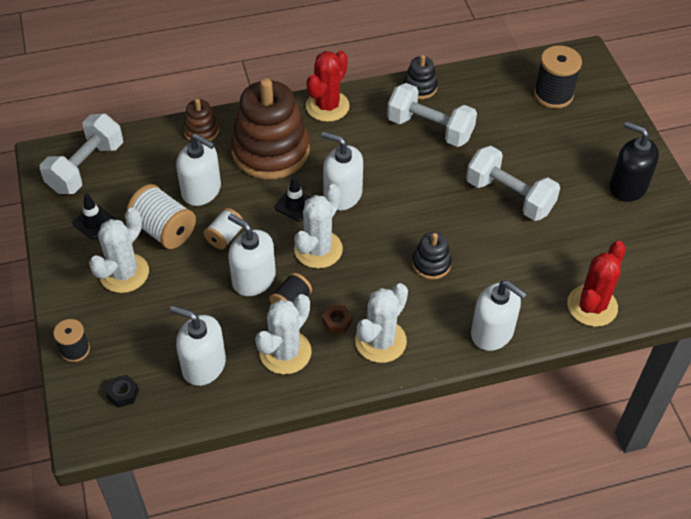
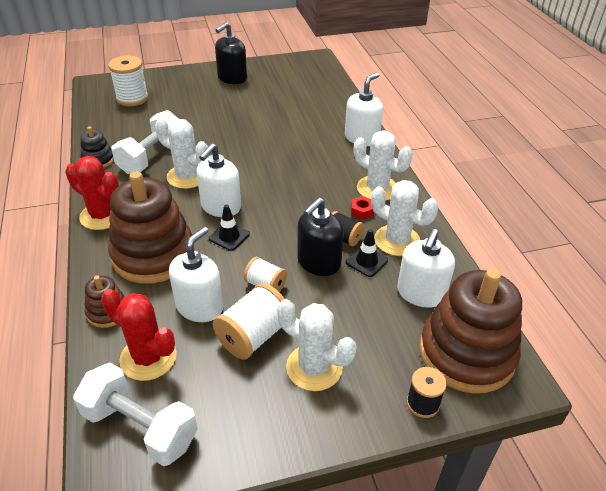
camera: 90 degrees left, 10 degrees down
(94, 222) = (236, 406): black traffic cone -> black traffic cone (366, 261)
(123, 394) = (466, 353): black nut -> brown stacking toy
(253, 279) = (318, 262): white soap dispenser -> black soap dispenser
(318, 249) = (284, 222): white cactus -> white cactus (187, 176)
(337, 322) = (362, 211): brown nut -> red nut
(431, 264) = (300, 162): black stacking toy -> none
(509, 196) = (234, 124): white dumbbell -> none
(553, 95) = (132, 98): black spool -> white spool
(592, 306) = (335, 99): red cactus -> red cactus (148, 358)

